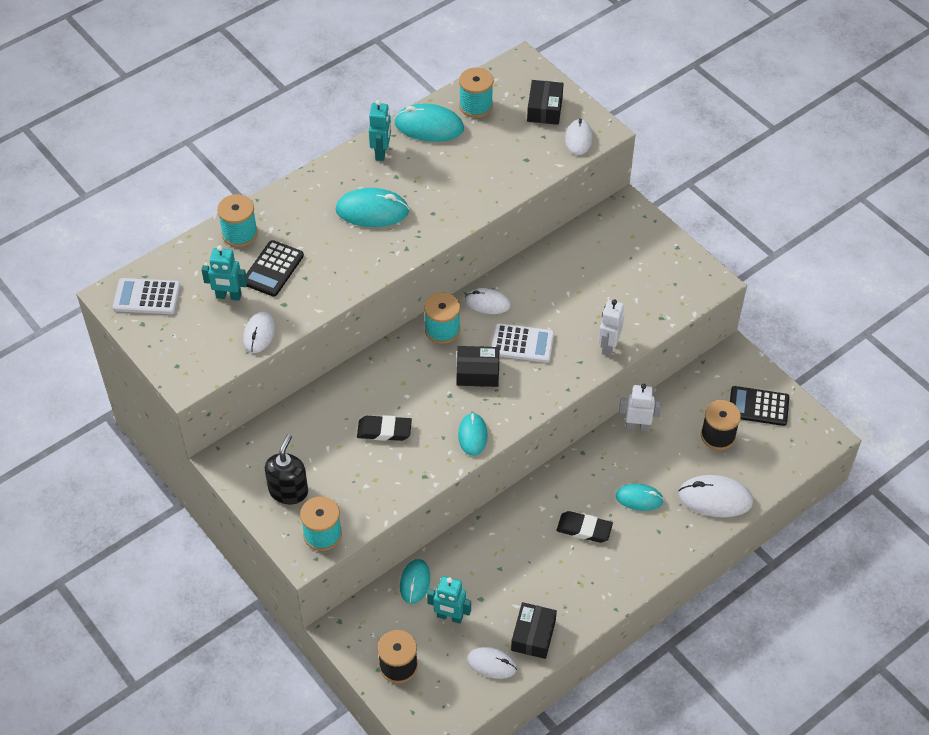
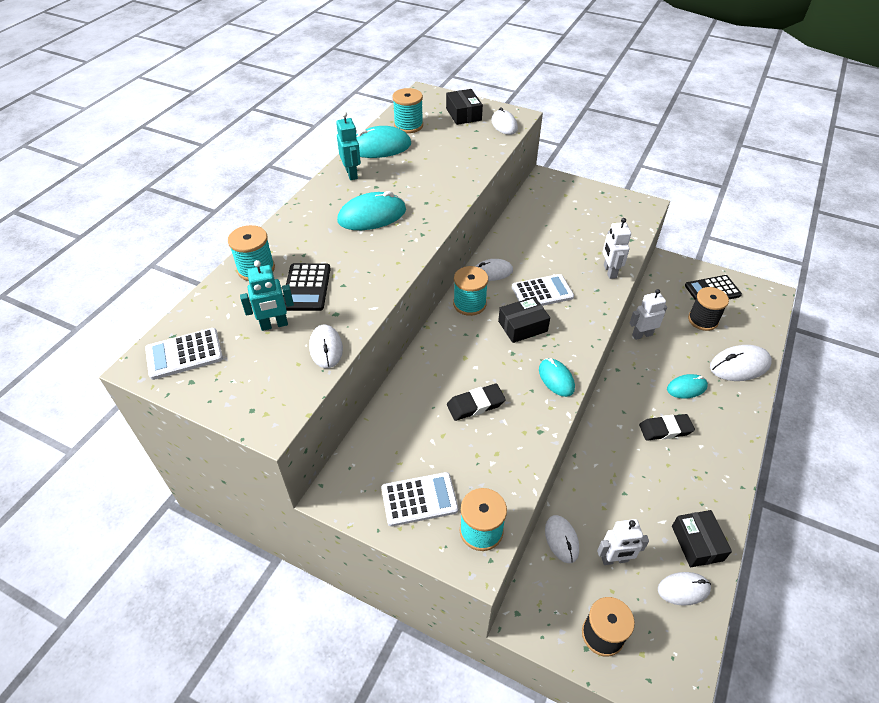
camera: 25 degrees left, 5 degrees down
(288, 491) = (419, 499): black soap dispenser -> white calculator
(415, 582) = (561, 539): turquoise mouse -> white mouse
(449, 617) = (614, 559): turquoise robot -> white robot

